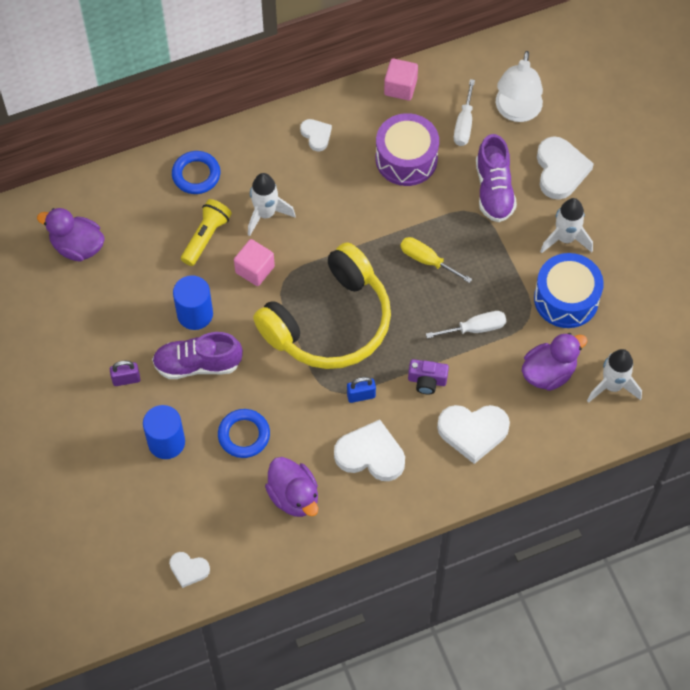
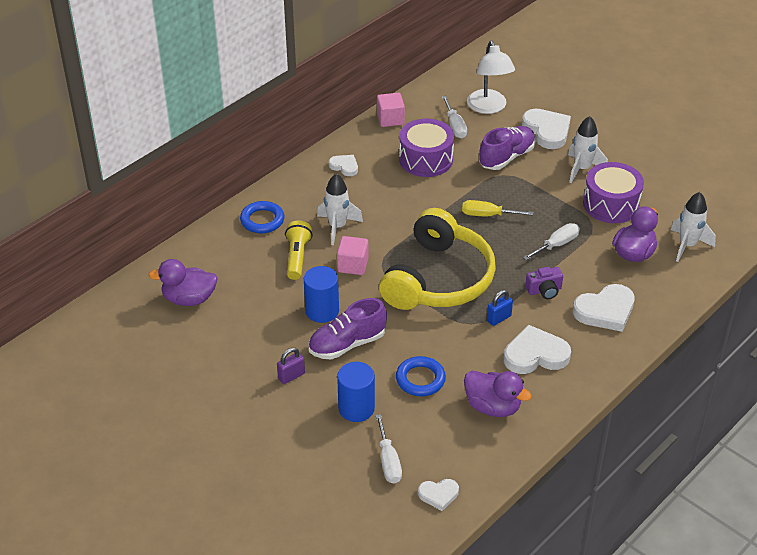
camera: 25 degrees left, 20 degrees down
(164, 514) = (388, 461): none -> white screwdriver
(494, 190) = (506, 157): purple shoe -> purple shoe turned 105 degrees counterclockwise
(566, 299) = (611, 204): blue drum -> purple drum

